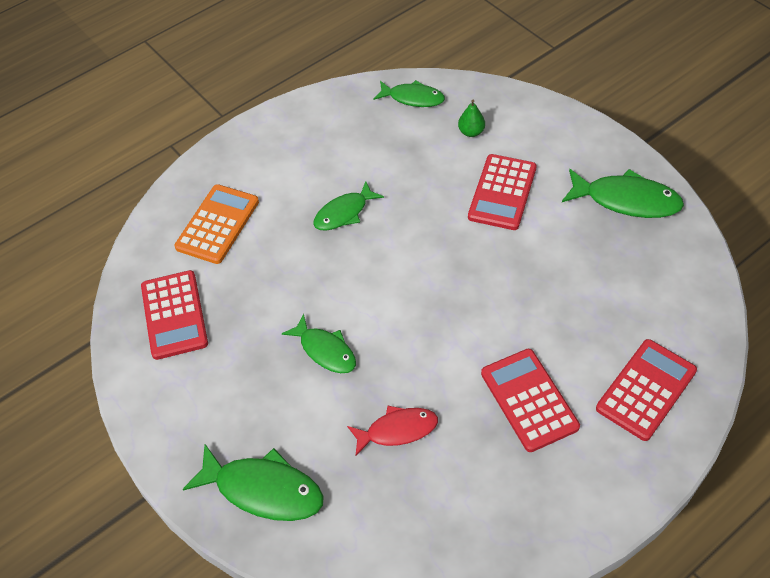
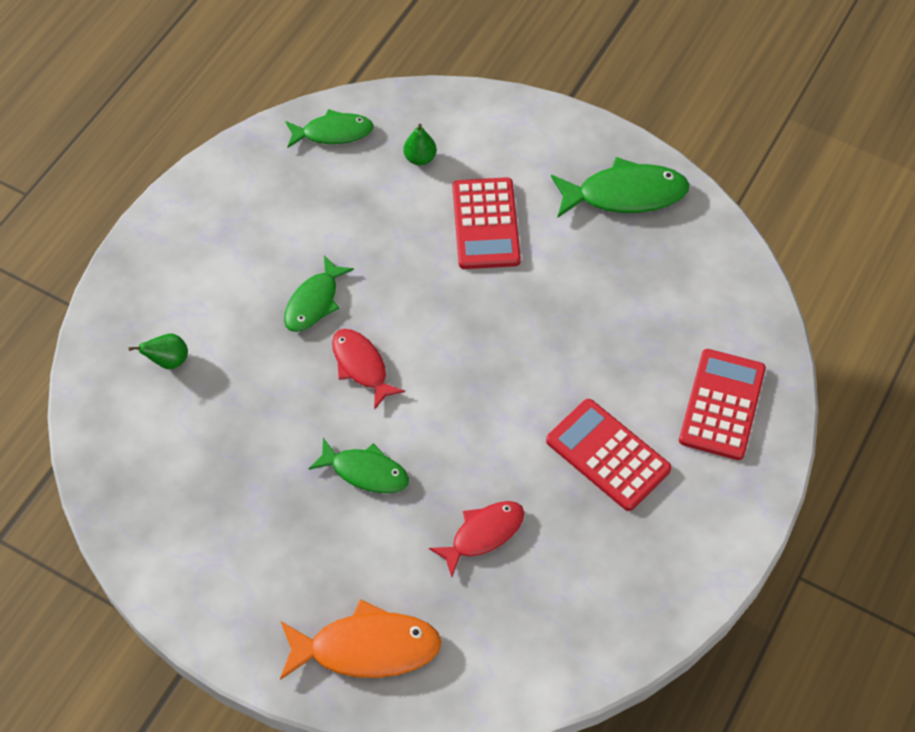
camera: 25 degrees left, 5 degrees up
(174, 315) = (169, 487): red calculator -> none
(218, 224) = (168, 361): orange calculator -> green pear
(263, 490) = (367, 648): green fish -> orange fish
(358, 270) = (361, 366): none -> red fish

